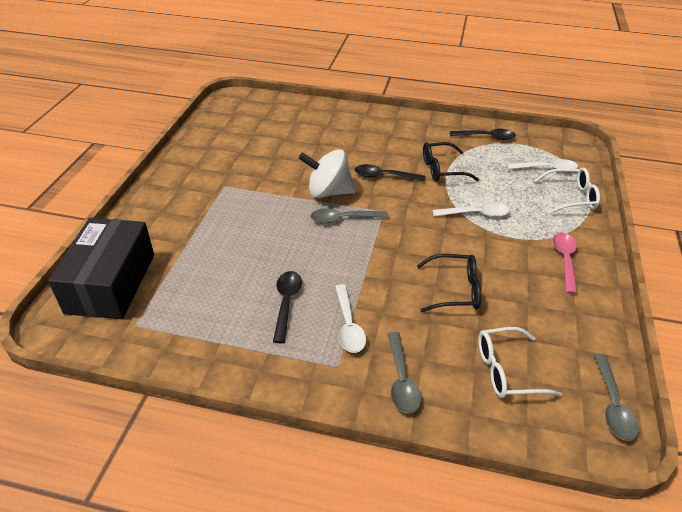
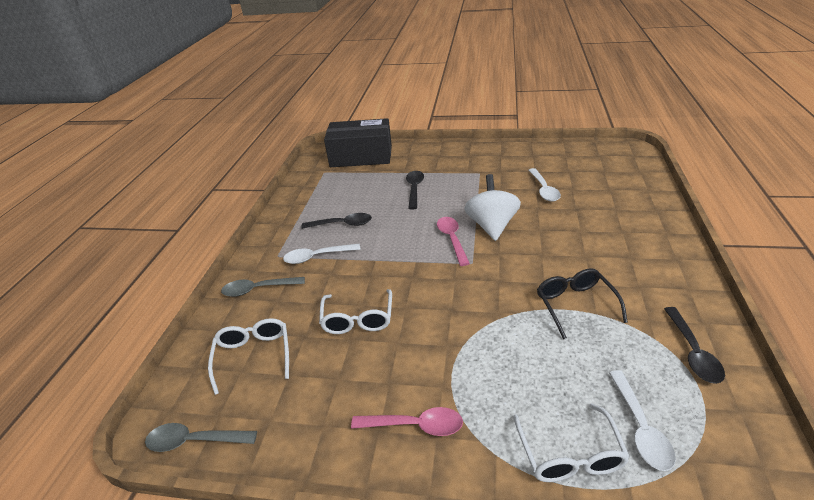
camera: 90 degrees right, 5 degrees down
(343, 219) = (452, 239): grey spoon -> pink spoon
(384, 176) = (536, 258): black spoon -> black spoon (414, 189)
(455, 290) = (358, 319): black glasses -> white glasses
(476, 214) = (489, 337): white spoon -> white spoon (544, 190)

